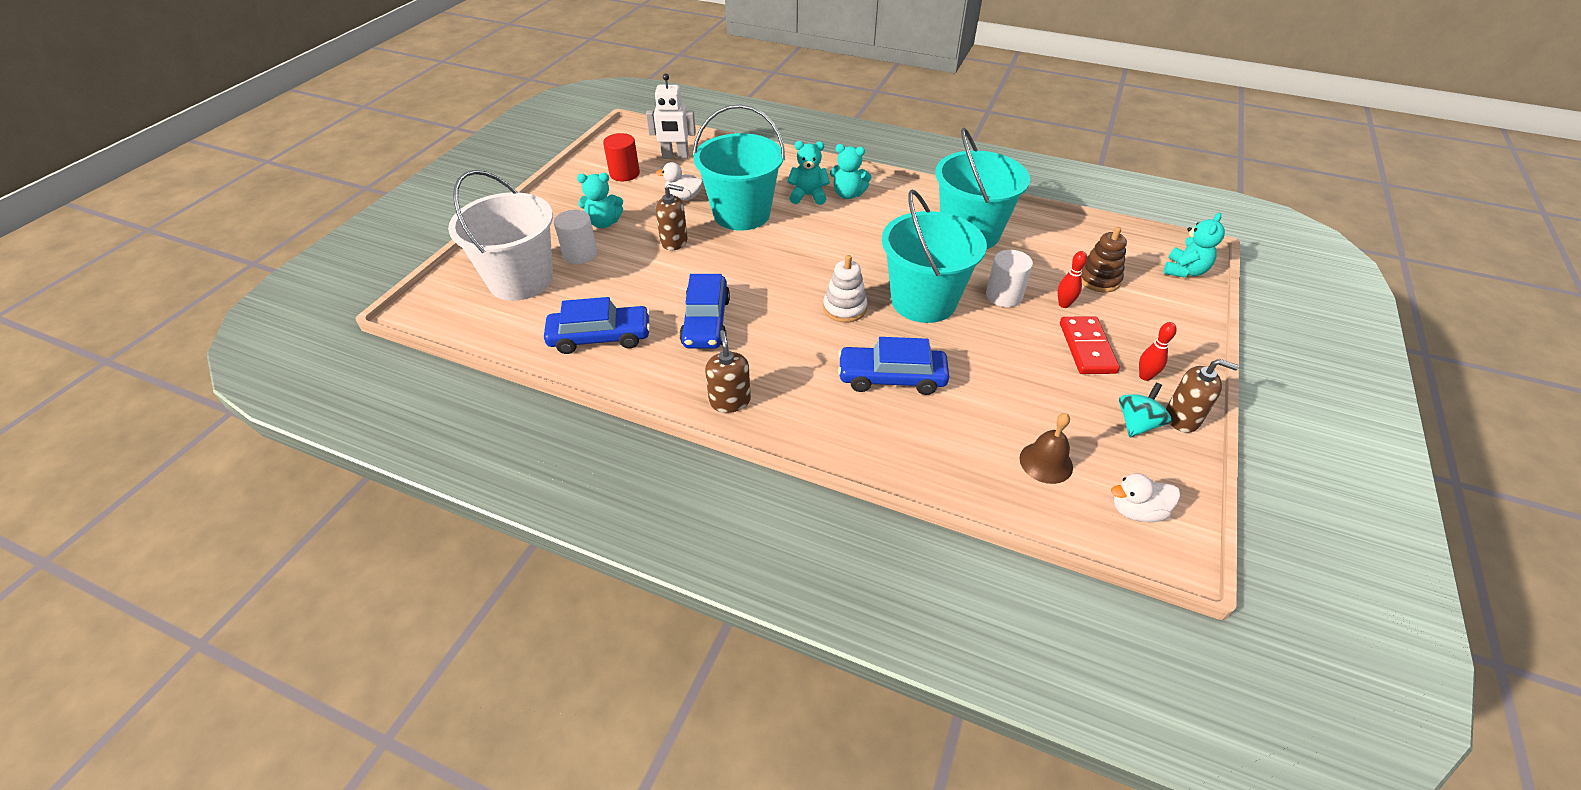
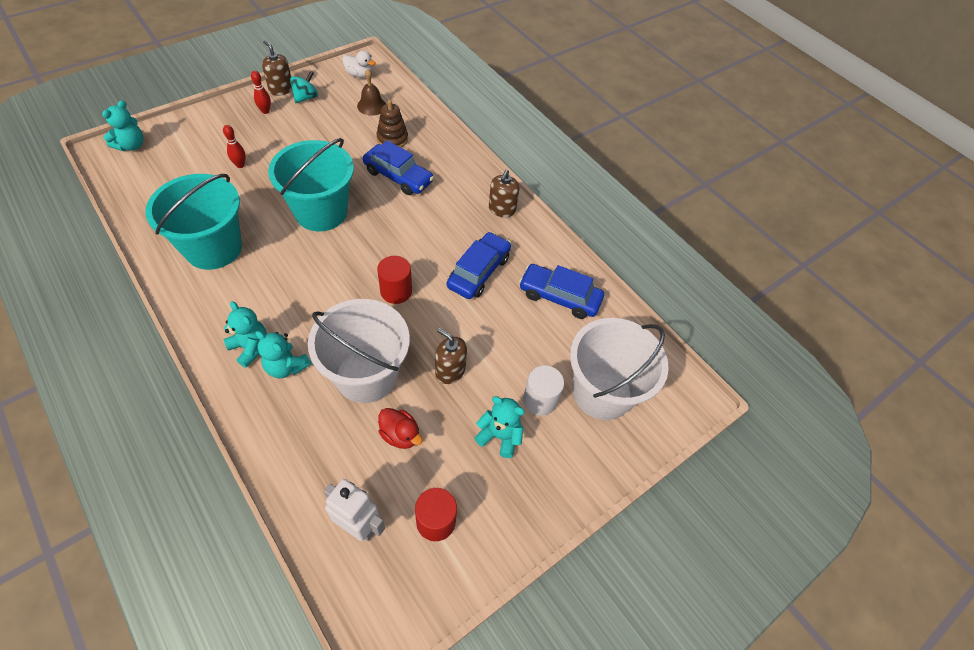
camera: 155 degrees left, 10 degrees up
(684, 197) = (400, 435): white duck -> red duck
(741, 214) = (366, 375): turquoise bucket -> white bucket
(774, 272) = (396, 291): none -> red cylinder
(844, 308) = (377, 233): white stacking toy -> none
(1004, 296) = (266, 189): white cylinder -> none
(1087, 348) = (270, 137): red domino -> none
(1098, 279) = (191, 168): brown stacking toy -> brown stacking toy (392, 139)
(1137, 424) = (306, 97): turquoise spinning top -> turquoise spinning top turned 150 degrees clockwise
(1184, 271) = (131, 145): turquoise teddy bear -> turquoise teddy bear turned 150 degrees clockwise

